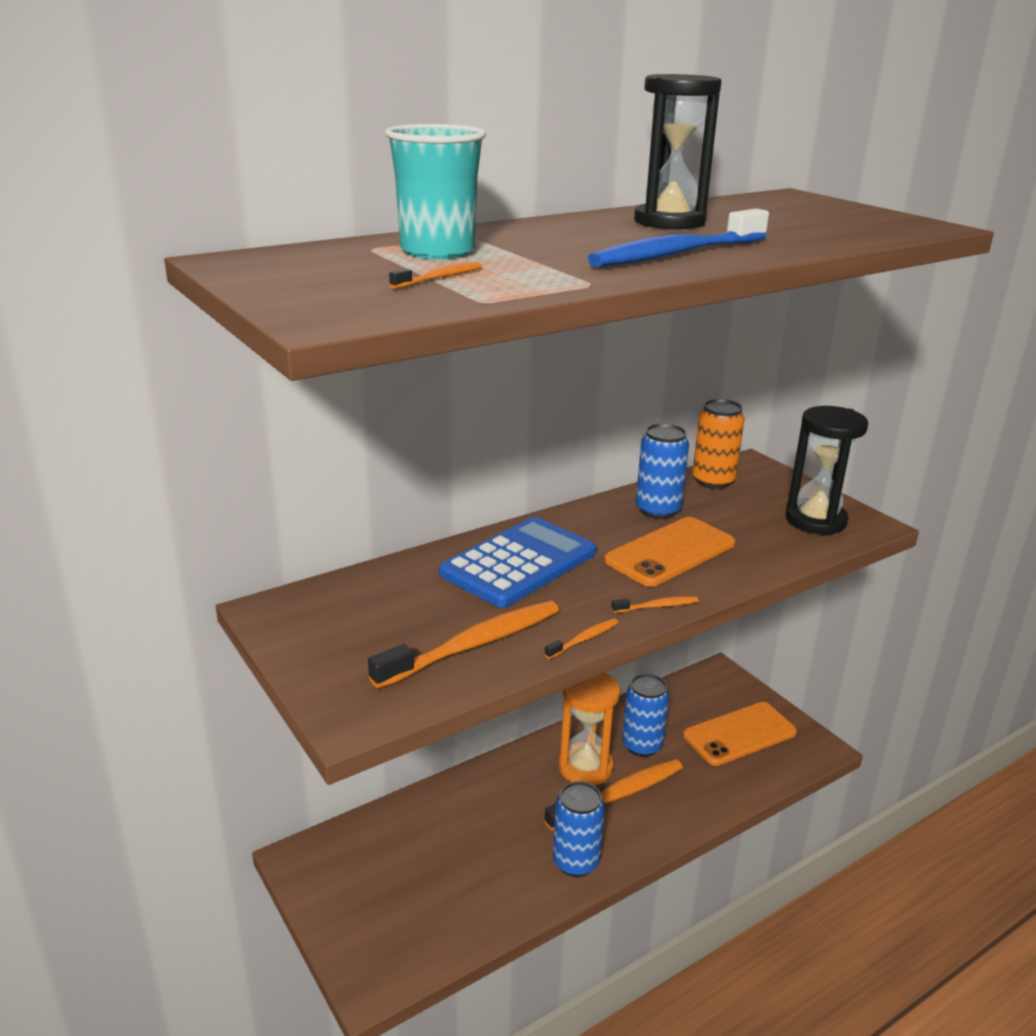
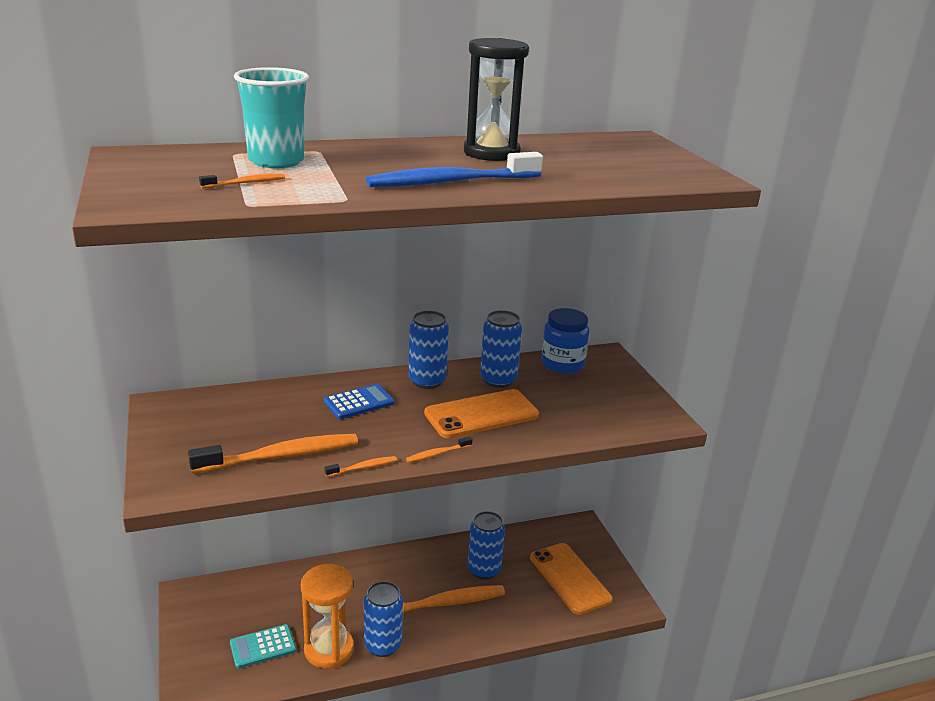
camera: 15 degrees right, 0 degrees up
(432, 900) = (263, 647): none -> turquoise calculator
(519, 563) = (359, 402): blue calculator -> blue calculator, size x0.55
(579, 525) = (427, 381): none -> blue can
(585, 767) = (430, 576): orange hourglass -> orange hourglass (329, 649)
(657, 606) = (437, 454): orange toothbrush -> orange toothbrush turned 150 degrees clockwise
(713, 481) = (562, 364): orange can -> blue jar
(740, 734) = (569, 578): orange phone -> orange phone turned 75 degrees clockwise
(815, 520) = (622, 410): black hourglass -> none

